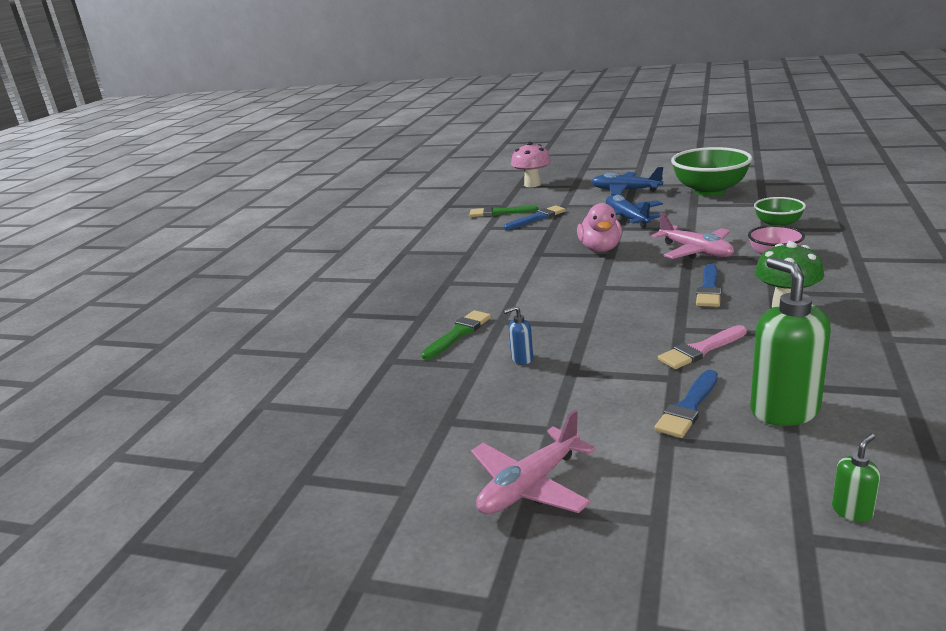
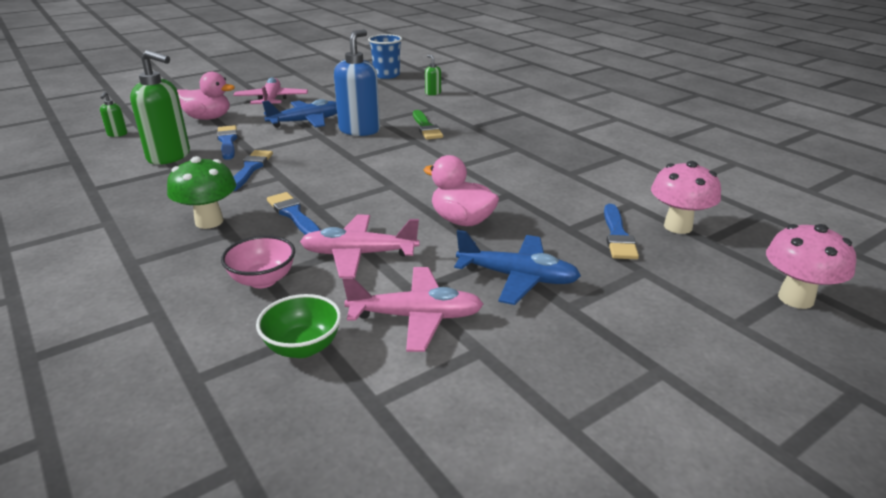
camera: 125 degrees right, 5 degrees up
(279, 468) = (386, 75): none -> blue cup
(334, 386) = (433, 93): none -> green soap dispenser
(499, 213) = (678, 226): green brush -> pink mushroom
(522, 359) = (359, 130): blue soap dispenser -> blue soap dispenser, size x2.22
(625, 190) = (639, 345): blue plane -> blue plane (306, 121)
(672, 484) = (208, 118): none -> pink duck
(700, 350) = (250, 169): pink brush -> blue brush
(705, 220) = (416, 317): none -> pink plane
(709, 191) = (509, 409): green bowl -> none

